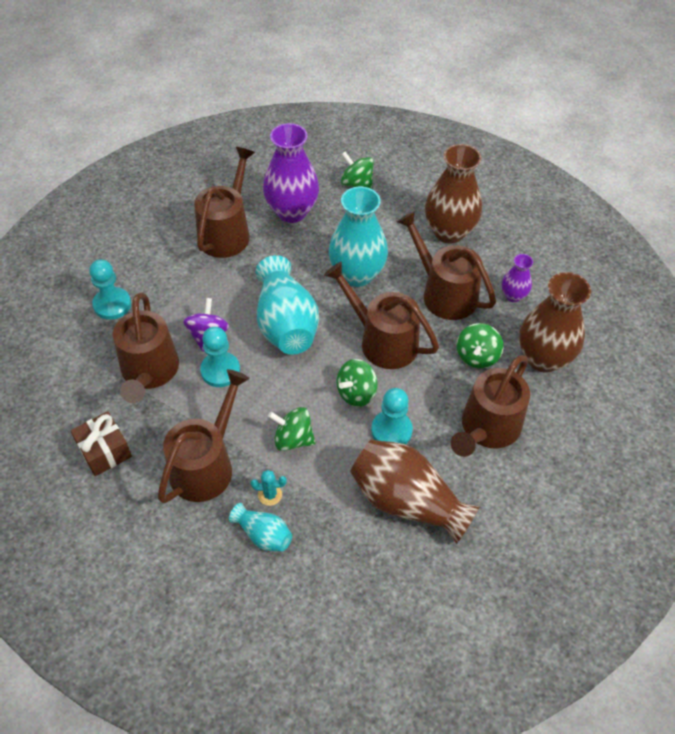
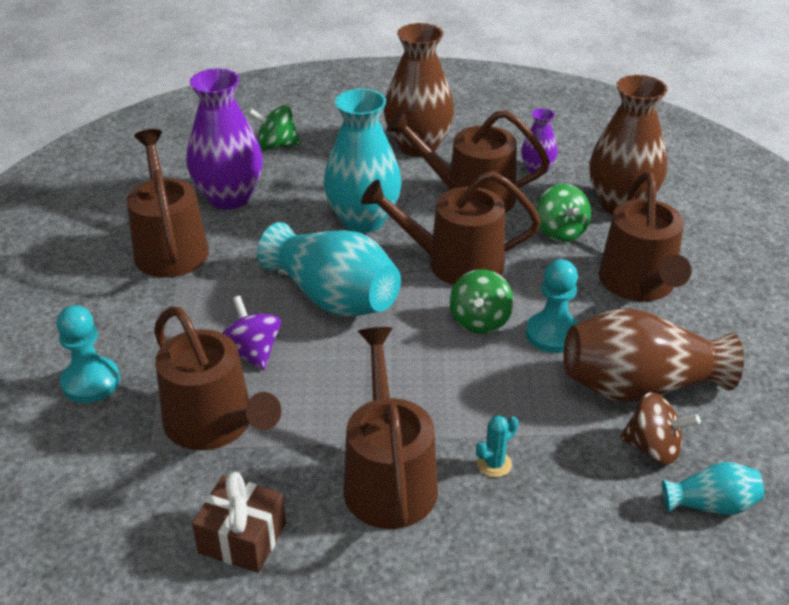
camera: 35 degrees left, 15 degrees down
(220, 370) = (304, 378): turquoise pawn -> none
(263, 535) = (530, 507): turquoise vase -> turquoise vase (711, 505)
(293, 439) = (460, 397): green spinning top -> none
(371, 547) = (653, 448): none -> brown spinning top

